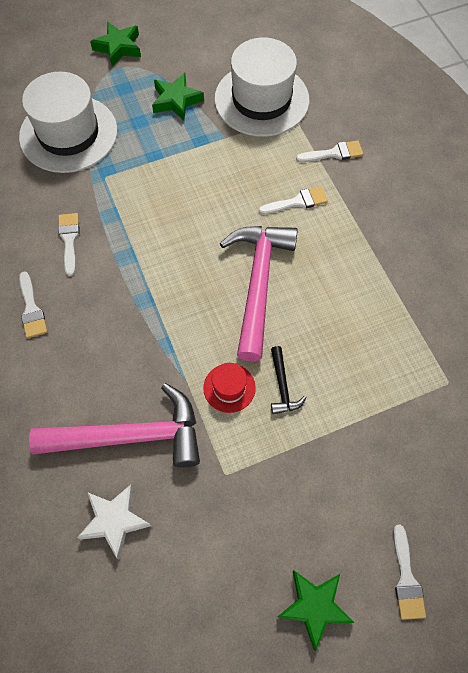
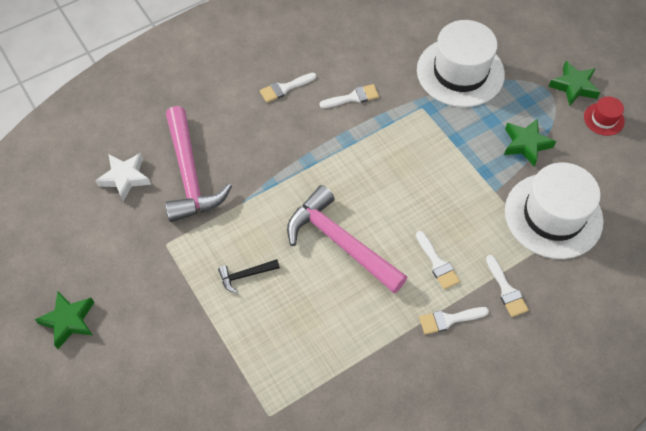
camera: 80 degrees right, 5 degrees down
(229, 388) = (238, 235): red hat -> red hat (604, 119)
(258, 284) = (340, 242): pink hammer -> pink hammer turned 135 degrees counterclockwise
(406, 579) = (91, 388): white brush -> white brush (449, 320)

